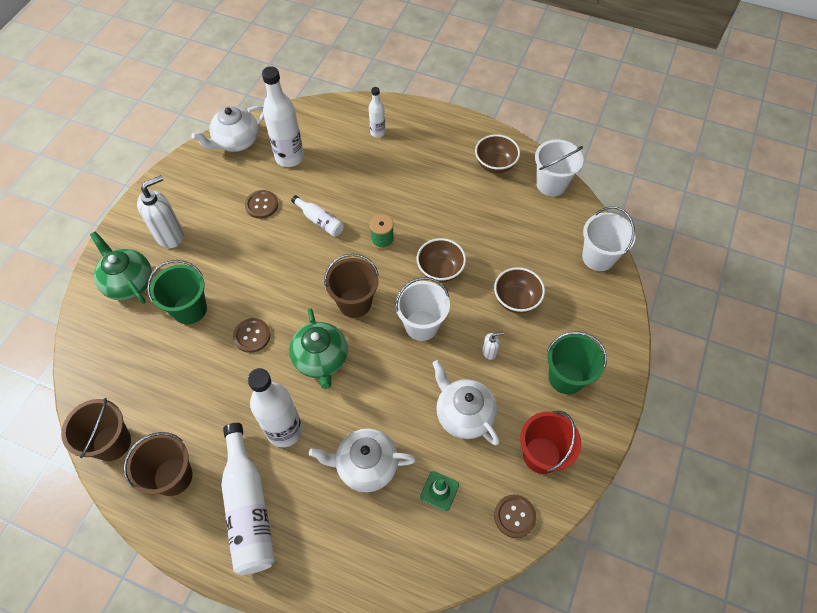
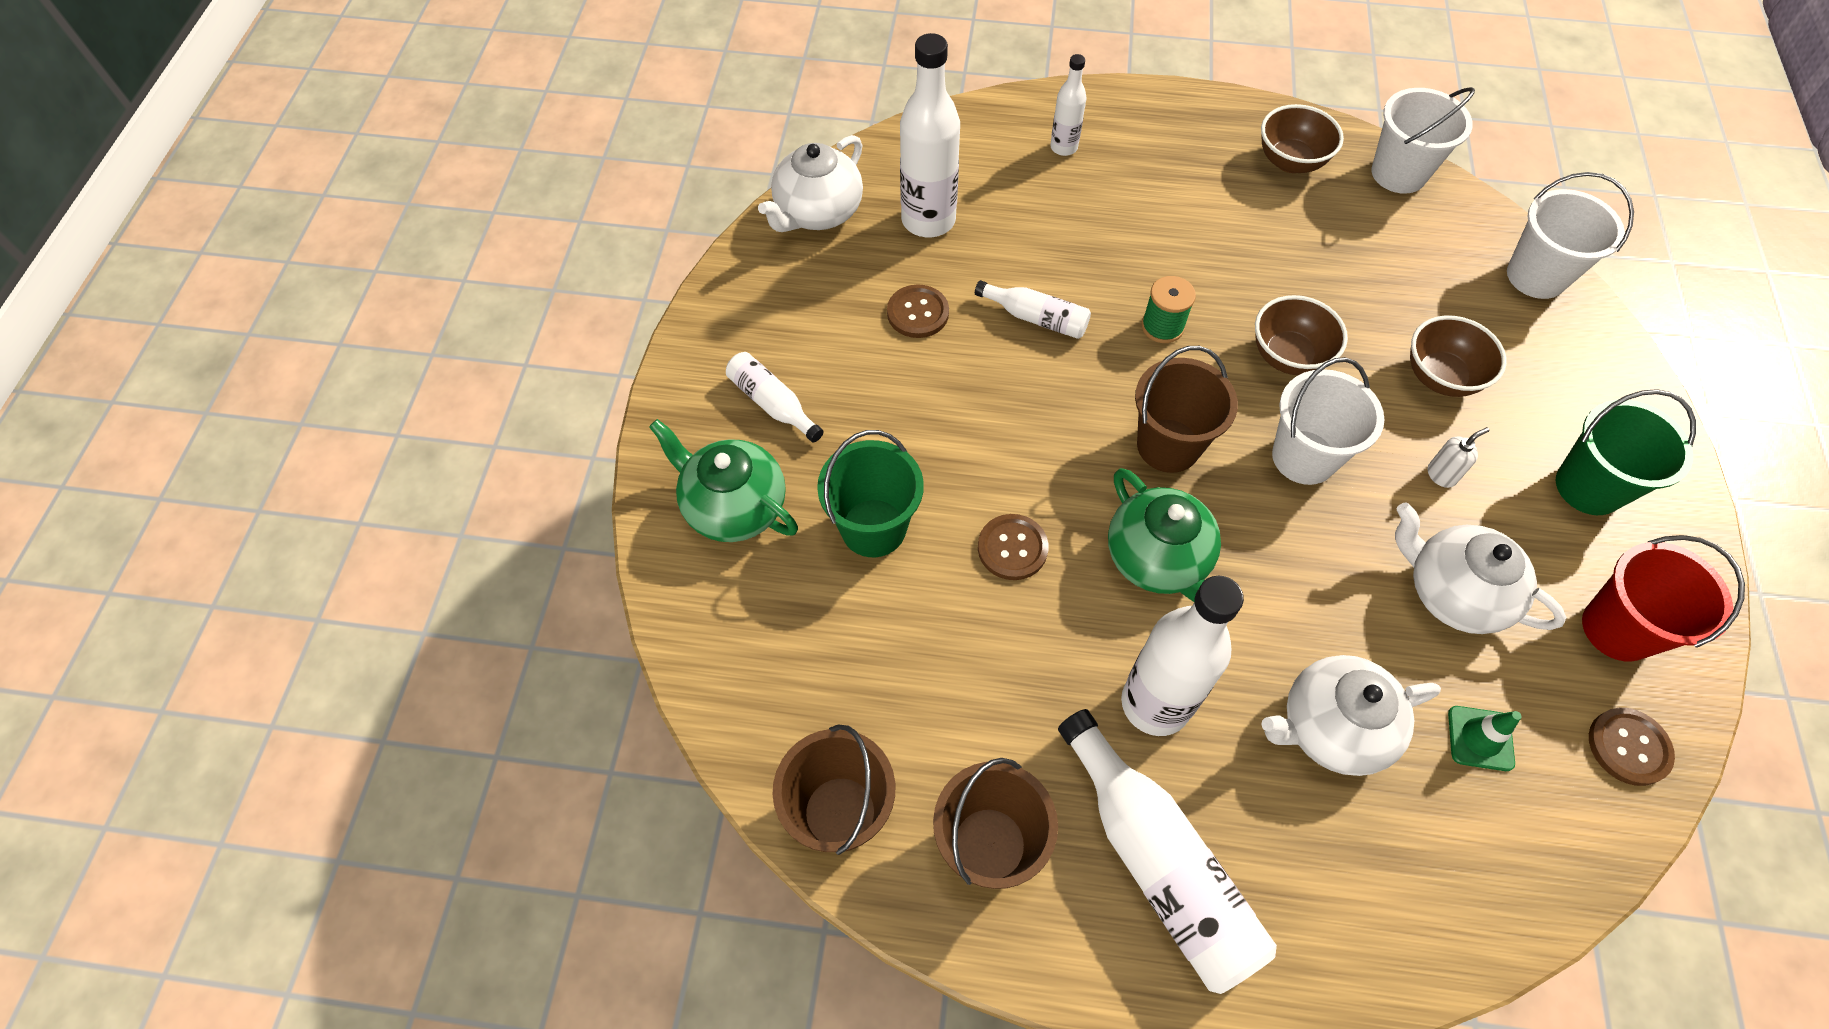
camera: 15 degrees left, 0 degrees up
(170, 235) = (772, 403): white soap dispenser -> white bottle

